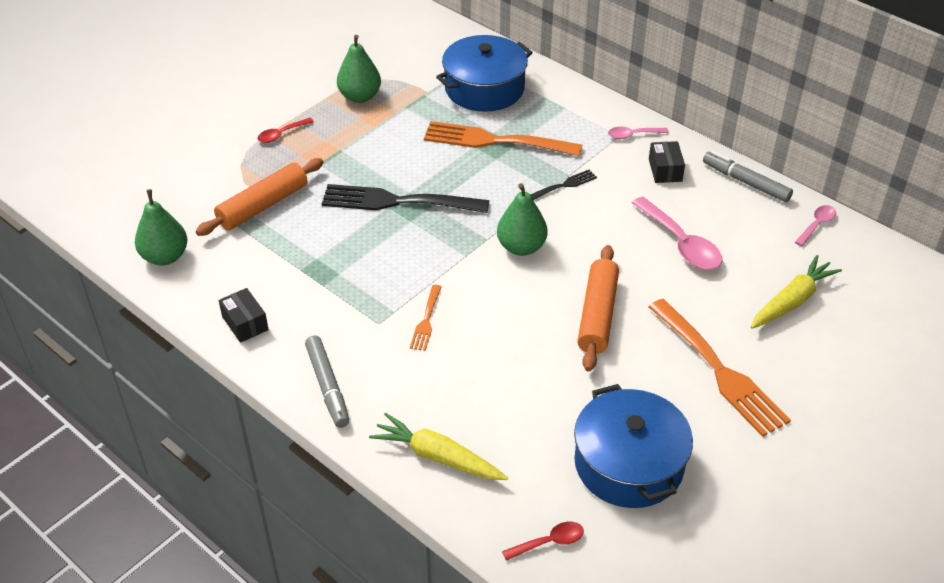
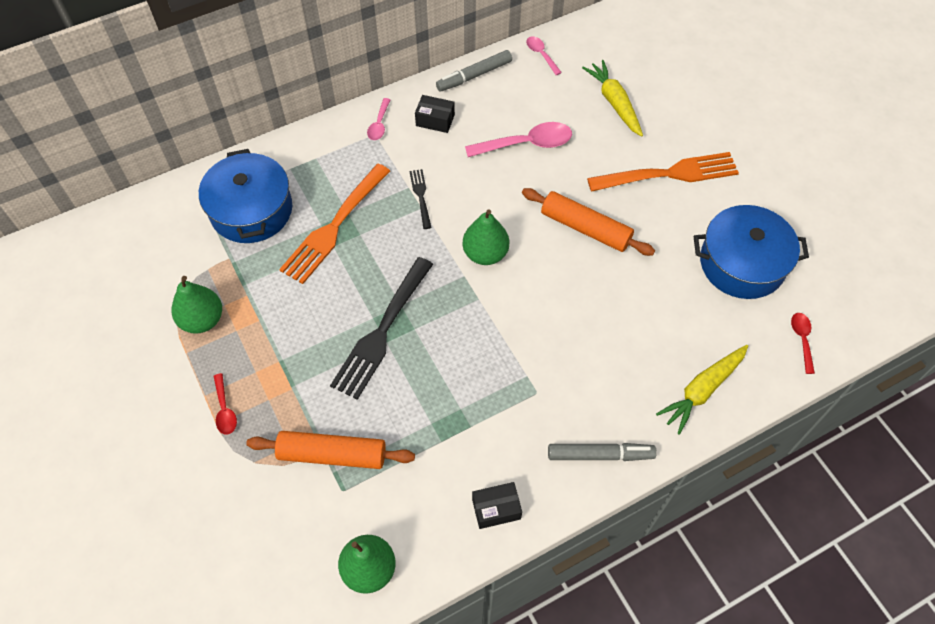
camera: 70 degrees left, 15 degrees up
(263, 206) = (332, 454): orange rolling pin -> orange rolling pin turned 60 degrees counterclockwise
(426, 320) = (547, 353): orange fork -> none

